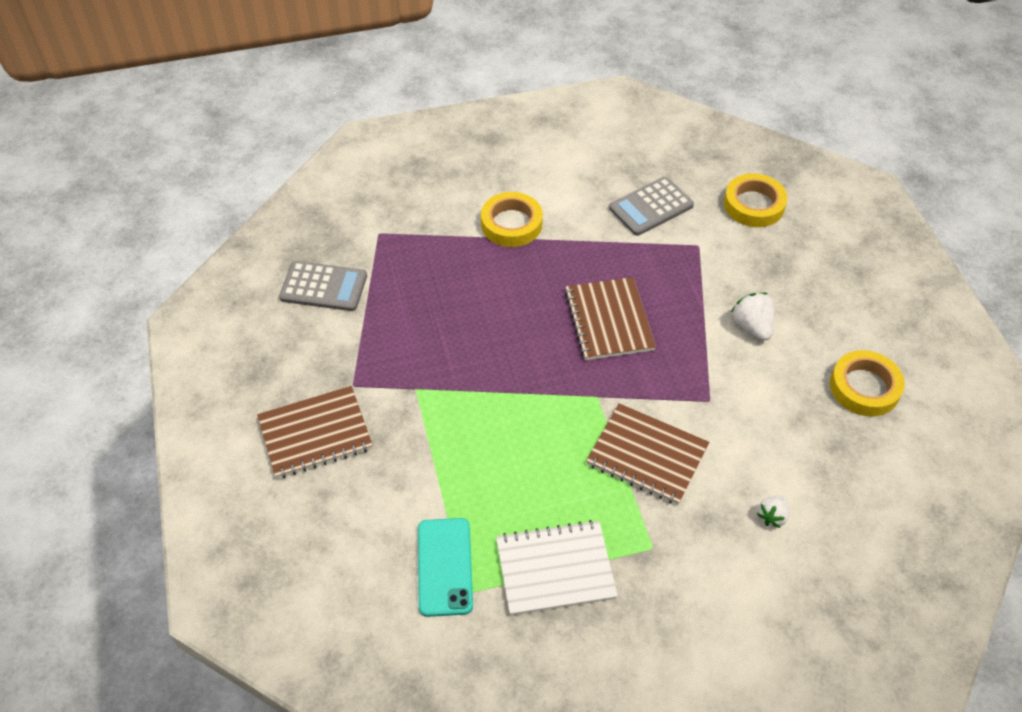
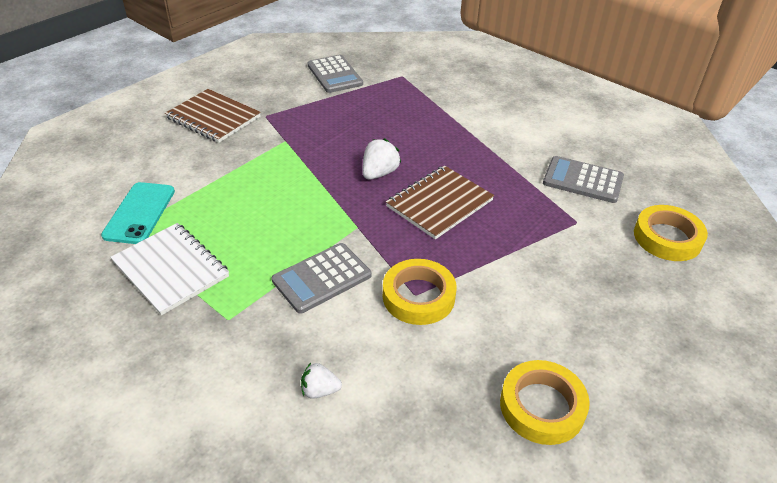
camera: 55 degrees right, 10 degrees down
(444, 567) = (139, 213): turquoise phone -> turquoise phone turned 45 degrees counterclockwise
(511, 224) = (477, 122): yellow tape -> yellow tape (418, 296)
(647, 455) = (322, 278): brown notebook -> grey calculator
(752, 326) = (526, 290): white strawberry -> white strawberry (379, 173)

